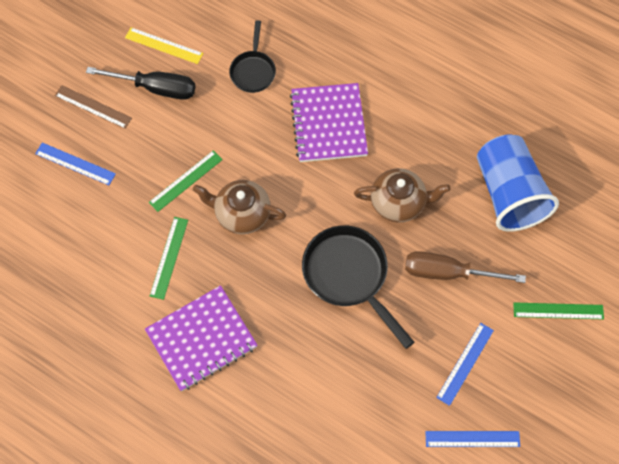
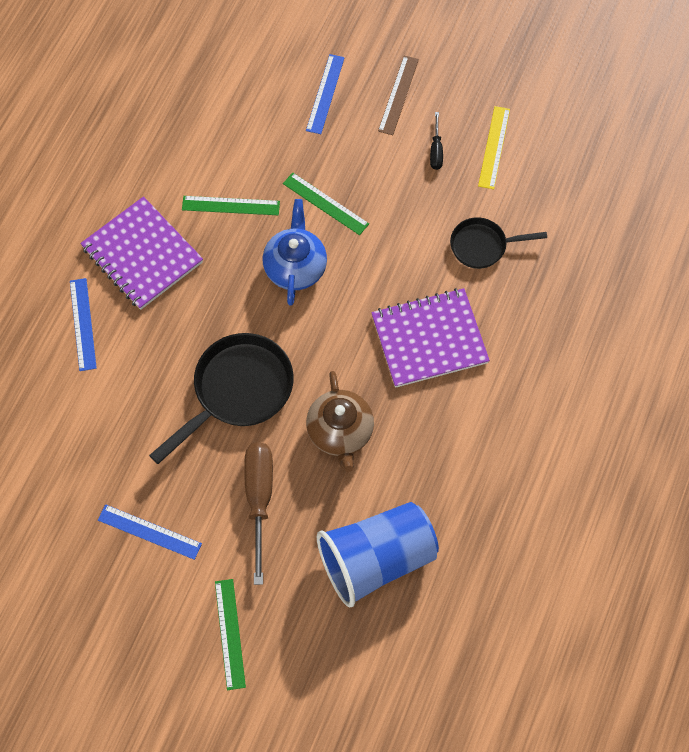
camera: 80 degrees right, 0 degrees up
(156, 88) = (436, 150): black screwdriver -> black screwdriver, size x0.50
(241, 214) = (295, 267): brown teapot -> blue teapot
(472, 439) = (62, 550): blue ruler -> blue ruler (83, 324)

